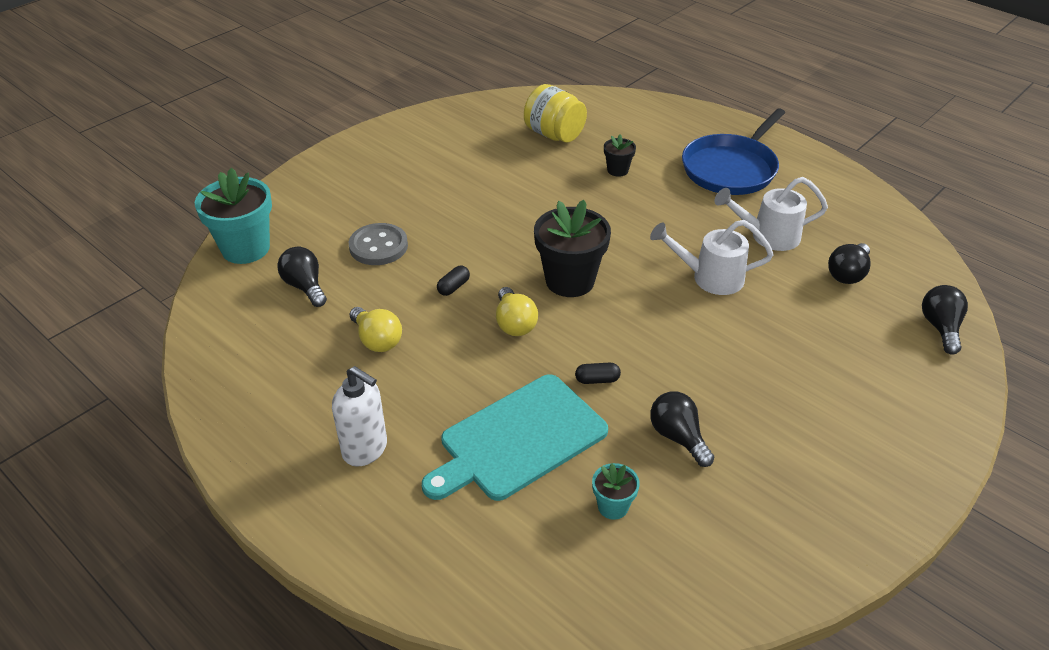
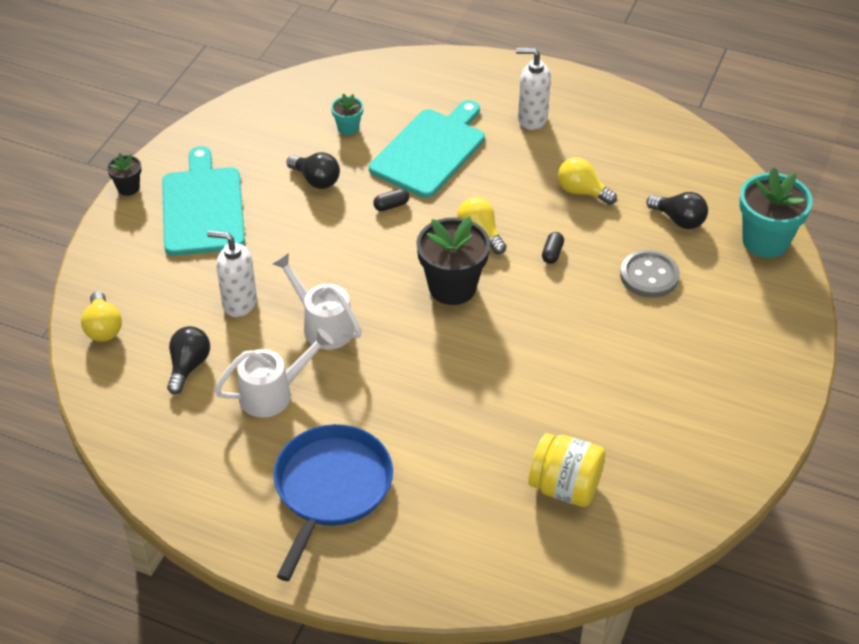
camera: 160 degrees right, 5 degrees up
(617, 170) = (463, 446): black flower pot -> black flower pot (128, 188)
(710, 278) = (323, 325): white watering can -> white watering can turned 120 degrees counterclockwise
(793, 317) = (239, 303): none -> white soap dispenser
(830, 437) = (202, 208): none -> turquoise cutting board
(940, 327) = (103, 328): black light bulb -> yellow light bulb

